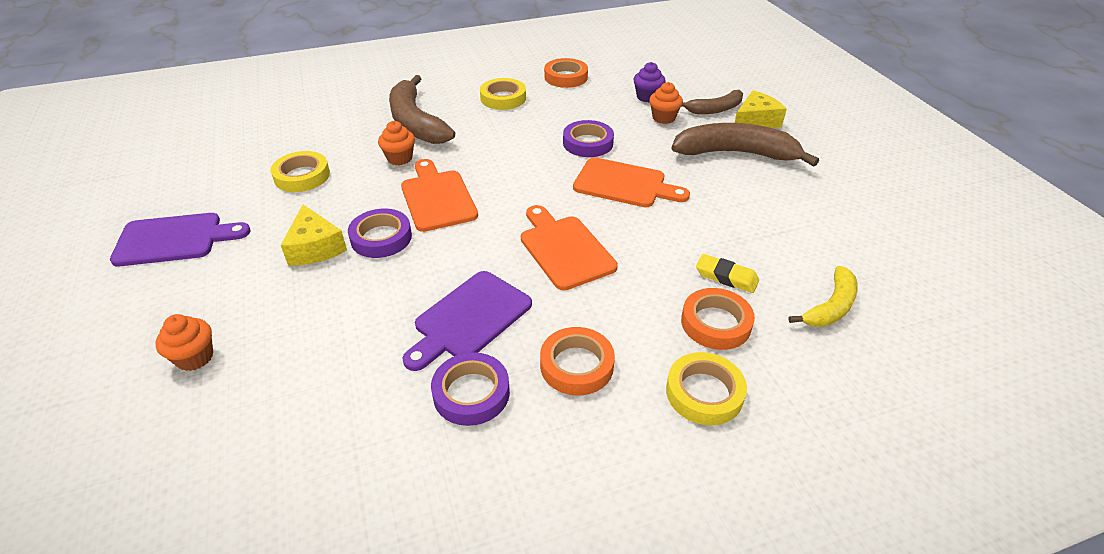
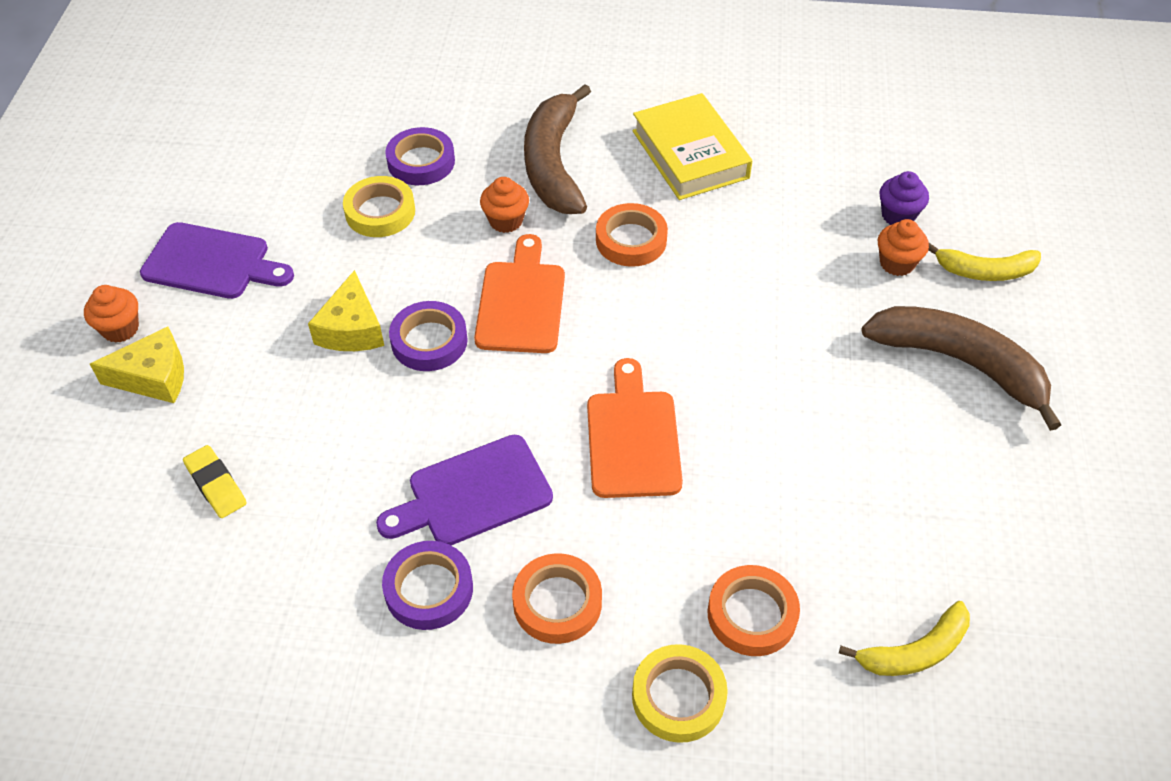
camera: 25 degrees right, 10 degrees up
(195, 357) = (181, 432): orange cupcake -> orange cupcake (120, 329)
(503, 98) = (690, 154): yellow tape -> yellow book
(566, 77) = (801, 140): orange tape -> orange tape (631, 240)
(588, 143) = (761, 275): purple tape -> purple tape (421, 162)
(624, 184) = (768, 362): orange cutting board -> none
(715, 109) = (985, 271): brown banana -> yellow banana
(726, 277) = (809, 555): yellow eraser -> yellow eraser (216, 485)
(755, 121) = (1032, 314): yellow cheese -> yellow cheese (154, 377)

